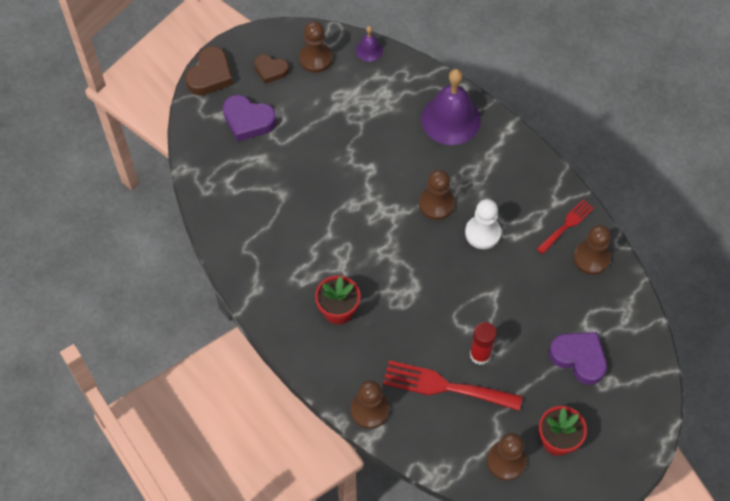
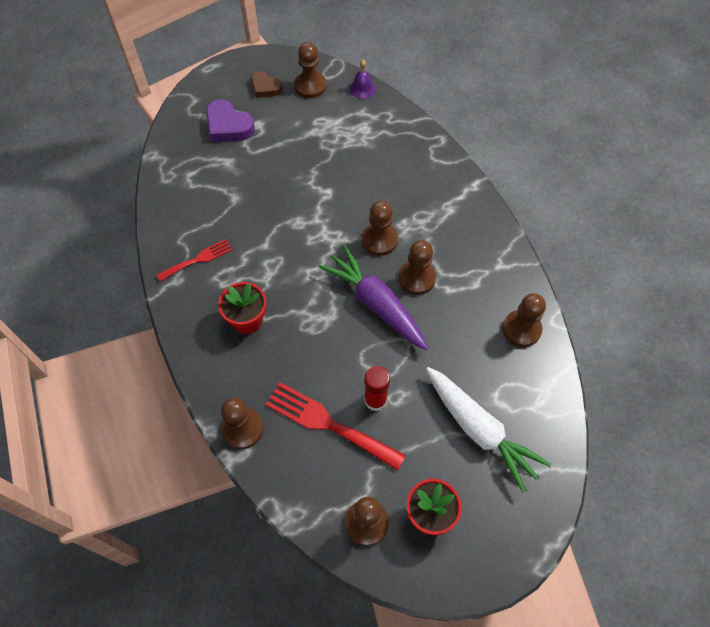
camera: 15 degrees right, 0 degrees up
(210, 75) = (210, 80): brown heart -> none
(450, 119) = (419, 165): purple bell -> none
(452, 266) = (376, 303): none -> purple carrot
(482, 233) = (417, 278): white pawn -> brown pawn
(567, 225) = (505, 290): red fork -> red fork (198, 259)
(579, 358) = (479, 430): purple heart -> white carrot

